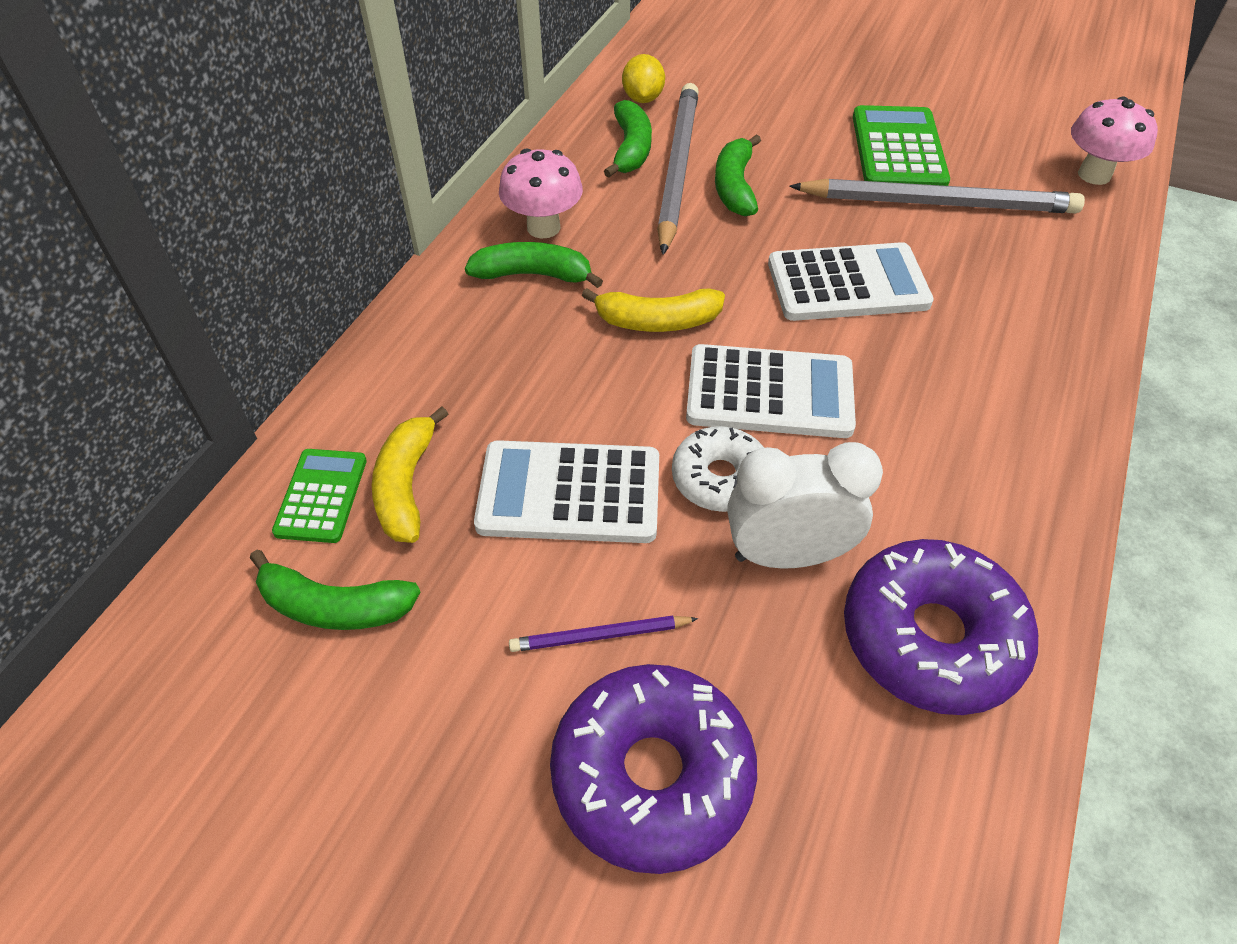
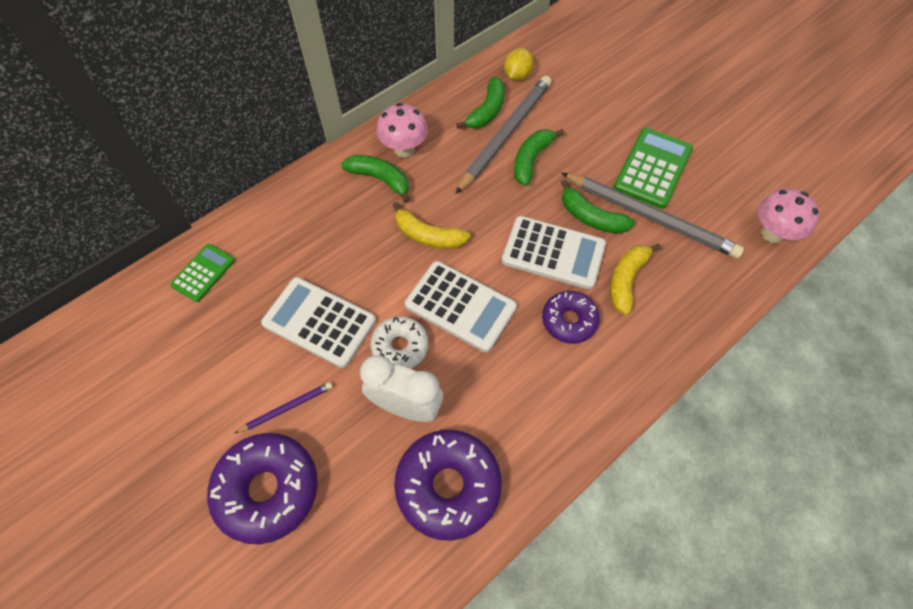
camera: 25 degrees right, 10 degrees up
(334, 606) = (178, 336): green banana -> green banana (591, 217)
(406, 486) = (245, 284): yellow banana -> yellow banana (626, 280)
(600, 636) = (287, 408): purple pencil -> purple pencil turned 135 degrees clockwise
(931, 356) = (569, 321): none -> purple donut

